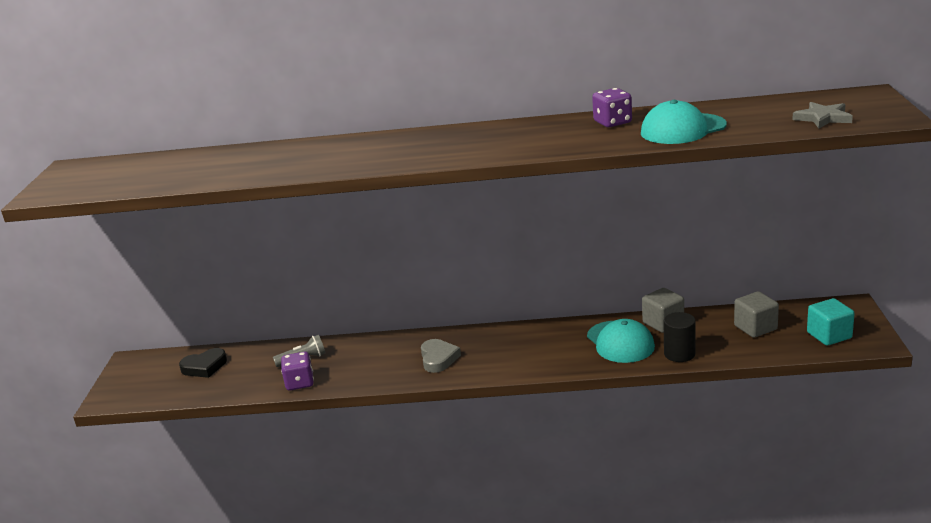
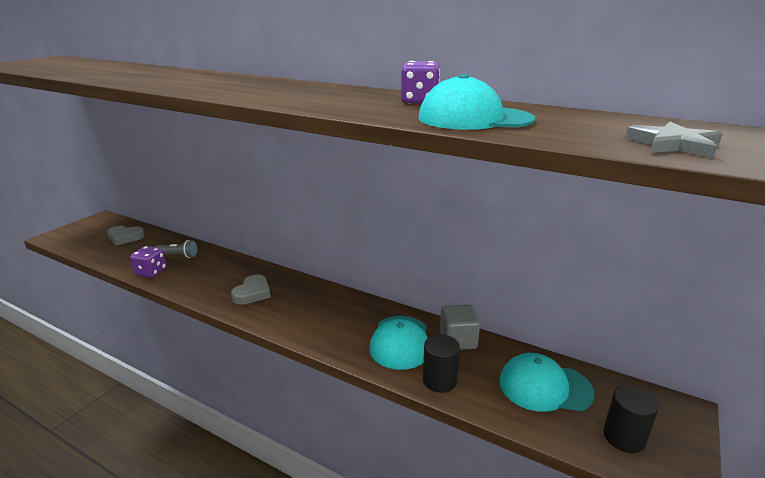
camera: 25 degrees right, 0 degrees up
(204, 367) = (125, 237): black heart -> grey heart
(755, 328) = (544, 387): grey cube -> turquoise cap
(829, 335) = (624, 437): turquoise cube -> black cylinder

